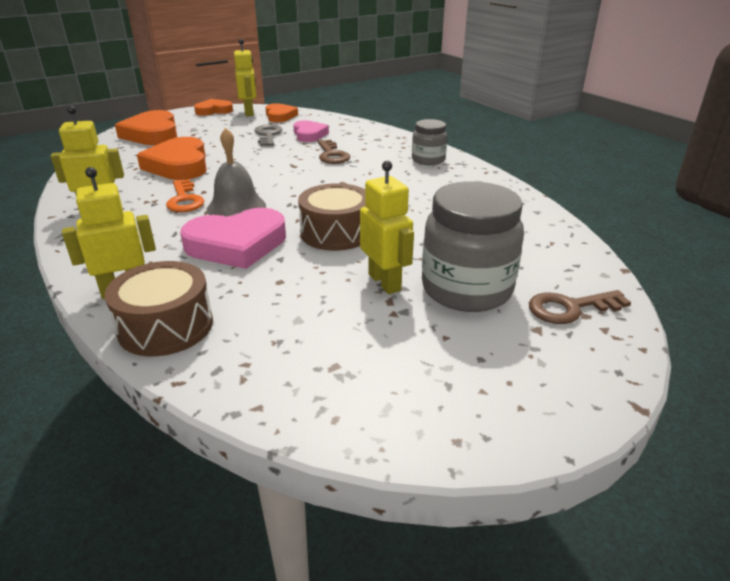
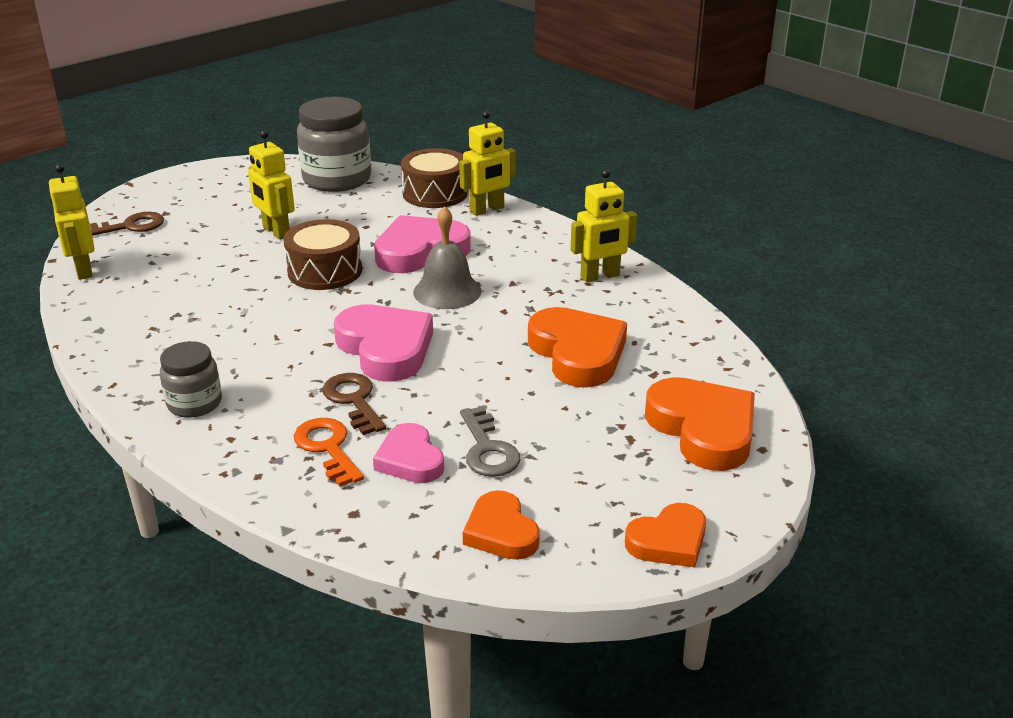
camera: 170 degrees right, 0 degrees up
(185, 200) = (515, 295): orange key -> orange key (327, 448)
(249, 113) = (580, 541): yellow robot -> yellow robot (83, 270)
(303, 176) = (385, 348): none -> pink heart
(466, 289) = (207, 232): grey jar -> grey jar (337, 179)

